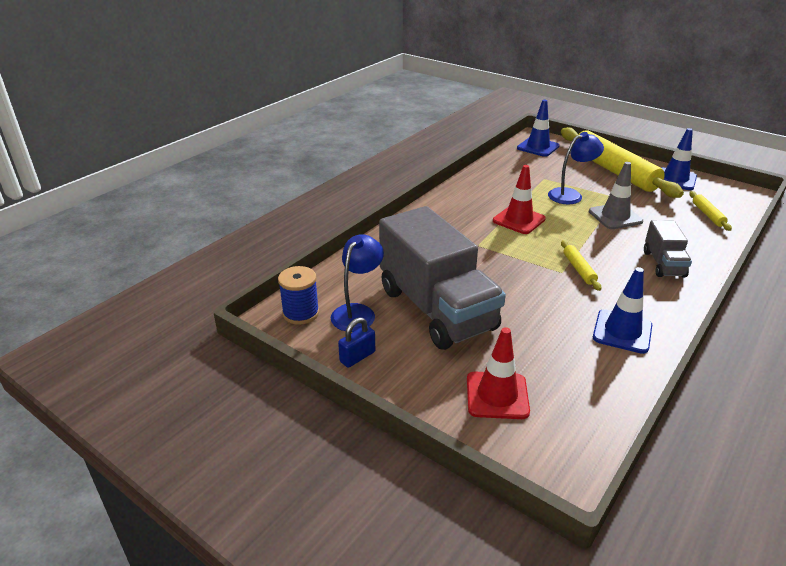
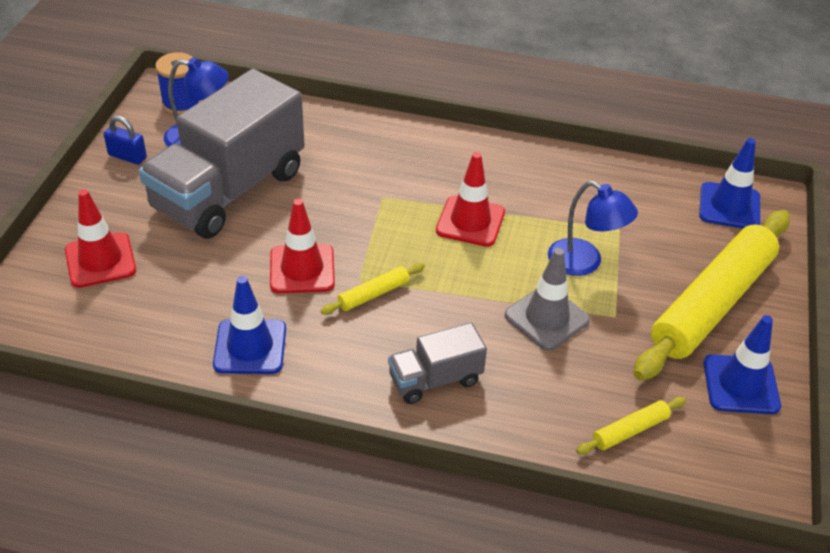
camera: 65 degrees right, 10 degrees up
(544, 293) = (302, 269): none -> red traffic cone

